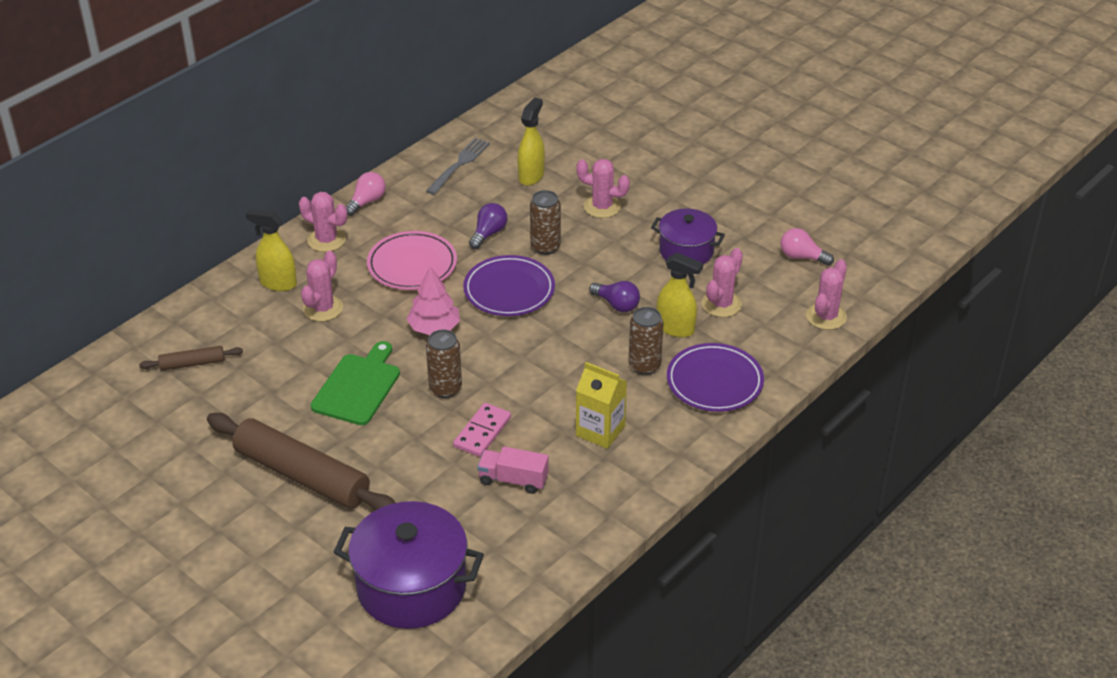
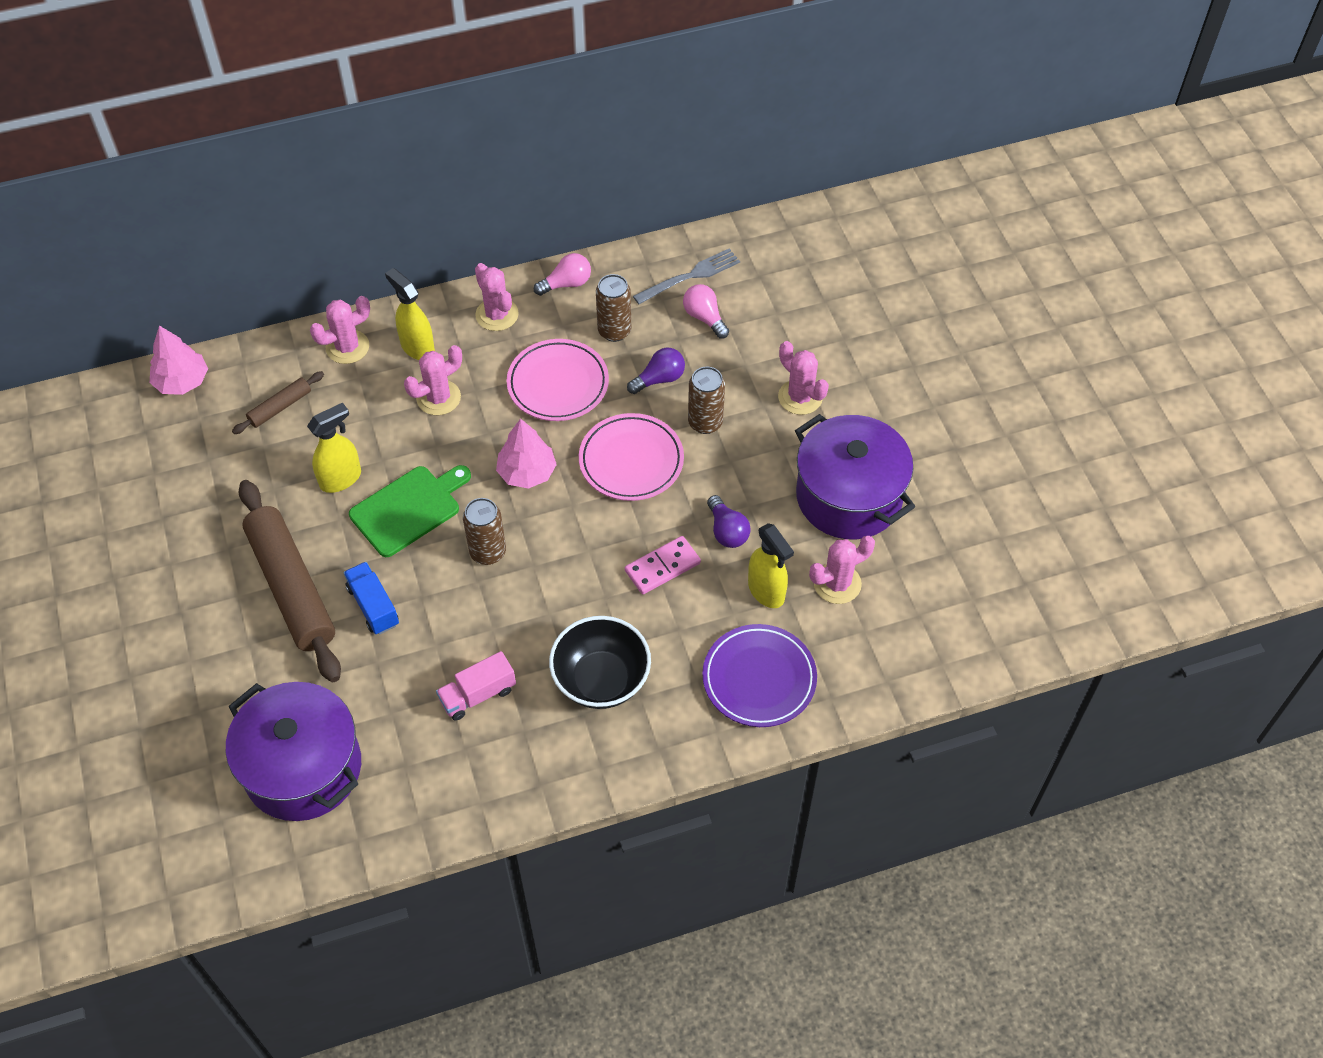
camera: 30 degrees right, 15 degrees up
(89, 379) = (182, 381): none -> pink tree
(192, 363) = (280, 407): brown rolling pin -> brown rolling pin turned 60 degrees counterclockwise
(381, 459) = (373, 606): none -> blue truck
(482, 432) = (487, 622): pink domino -> pink domino (662, 567)
(509, 290) = (631, 461): purple plate -> pink plate
(513, 480) = (477, 695): pink truck -> pink truck turned 75 degrees counterclockwise
(531, 176) = (754, 323): yellow spray bottle -> yellow spray bottle (341, 479)
(600, 431) = (601, 680): yellow carton -> black bowl
(644, 366) = (701, 622): brown can -> brown can (614, 331)
(686, 251) = (849, 496): purple pot -> purple pot, size x1.63
(802, 257) = (970, 563): pink light bulb -> pink light bulb (704, 318)
(826, 316) = (939, 655): pink cactus -> pink cactus (347, 347)

